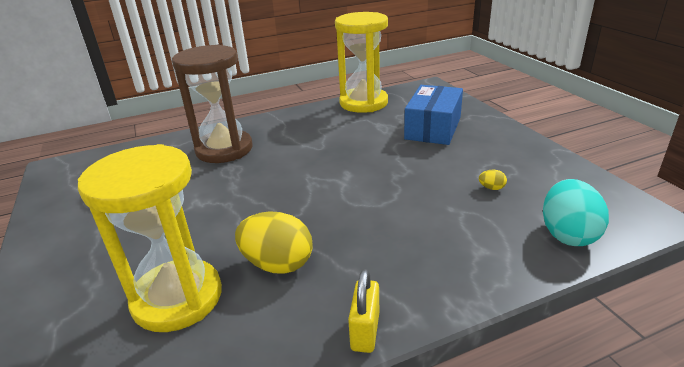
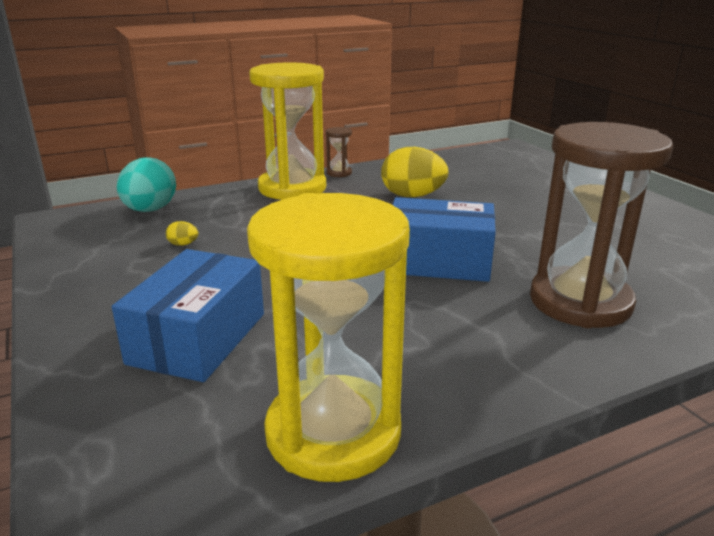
camera: 175 degrees right, 5 degrees down
(177, 298) = (479, 183): yellow hourglass -> yellow hourglass (292, 188)
(291, 175) = (438, 261): none -> blue box
(365, 331) = (339, 173): yellow padlock -> brown hourglass

